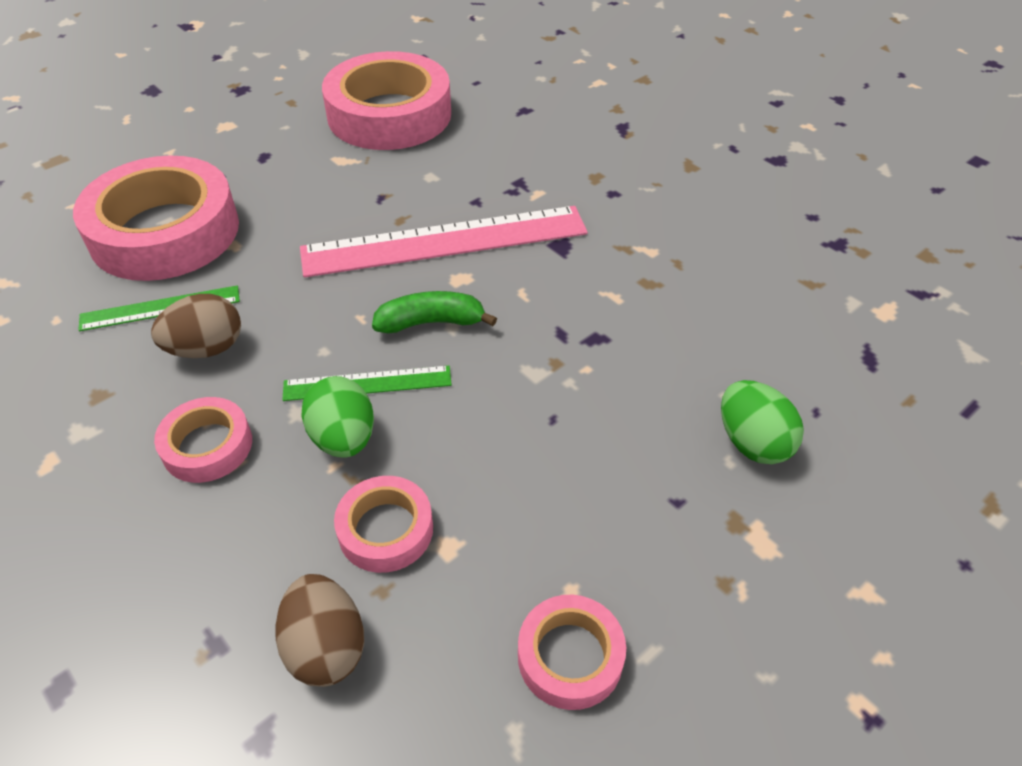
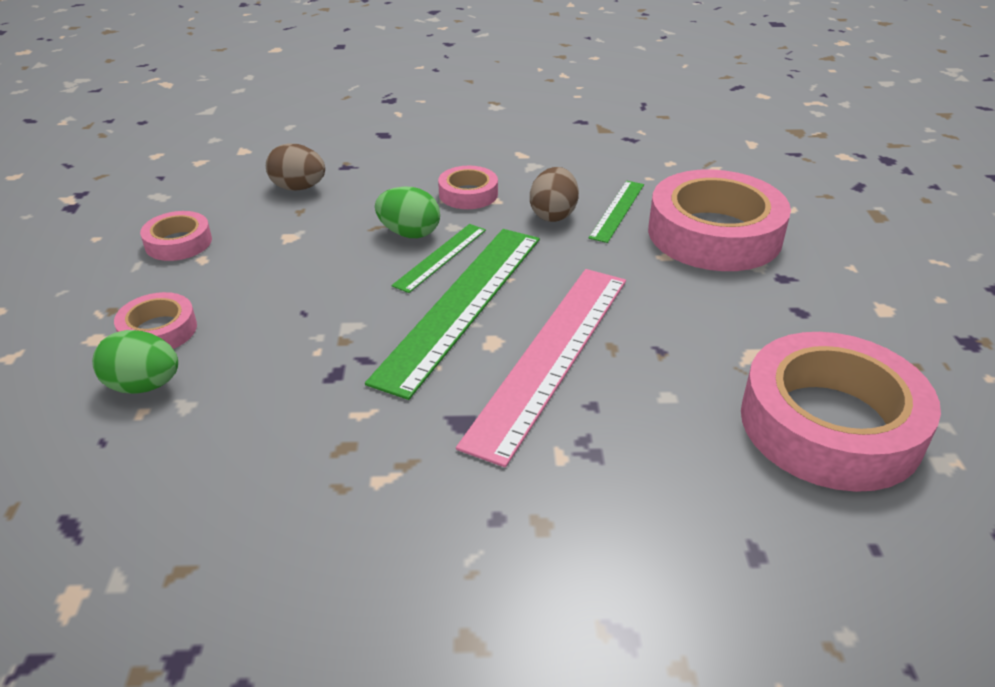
camera: 130 degrees right, 10 degrees down
(385, 529) = (329, 223): pink tape -> pink tape (158, 330)
(431, 322) = (461, 305): green banana -> green ruler

